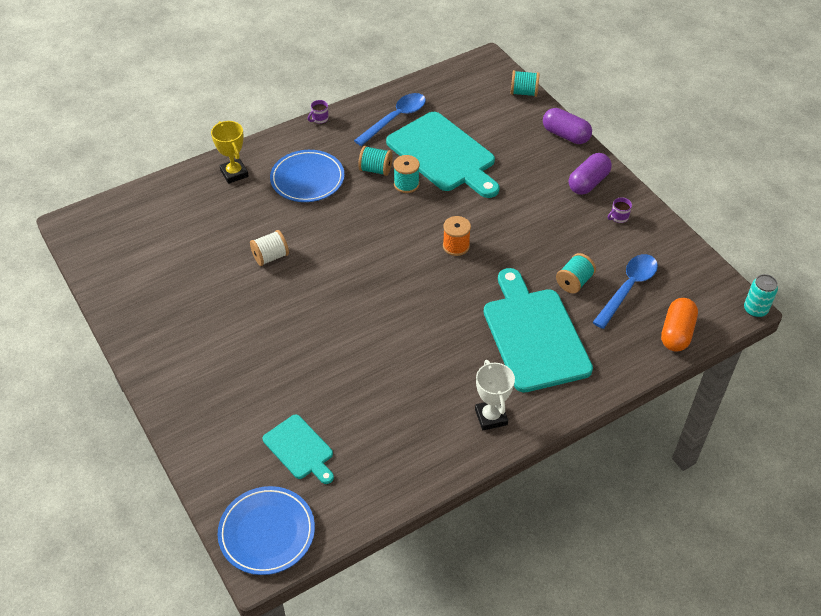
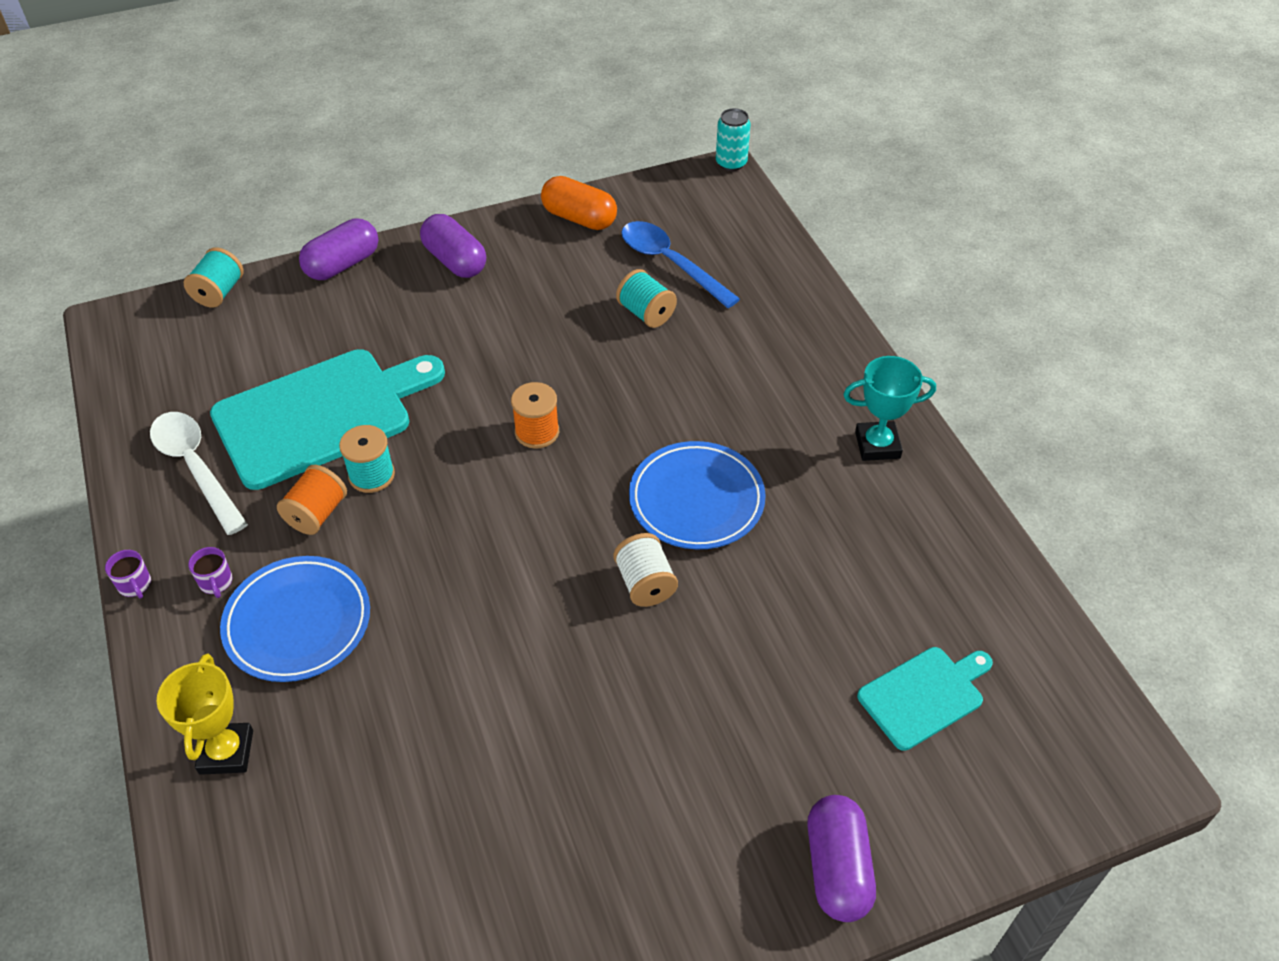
camera: 80 degrees left, 0 degrees up
(190, 412) = (837, 868): none -> purple capsule
(234, 173) = (226, 752): yellow trophy -> yellow trophy turned 75 degrees counterclockwise
(267, 532) = (1084, 758): blue plate -> blue plate (696, 500)
(270, 257) = (483, 703): white spool -> white spool (645, 583)
(375, 169) = (317, 514): turquoise spool -> orange spool
(395, 118) = (195, 467): blue spoon -> white spoon
(491, 417) = (877, 445): white trophy -> turquoise trophy
(534, 335) = (736, 373): turquoise cutting board -> none
(619, 217) = (535, 245): purple mug -> purple mug (216, 582)
(676, 333) = (756, 236): orange capsule -> orange capsule (579, 218)

